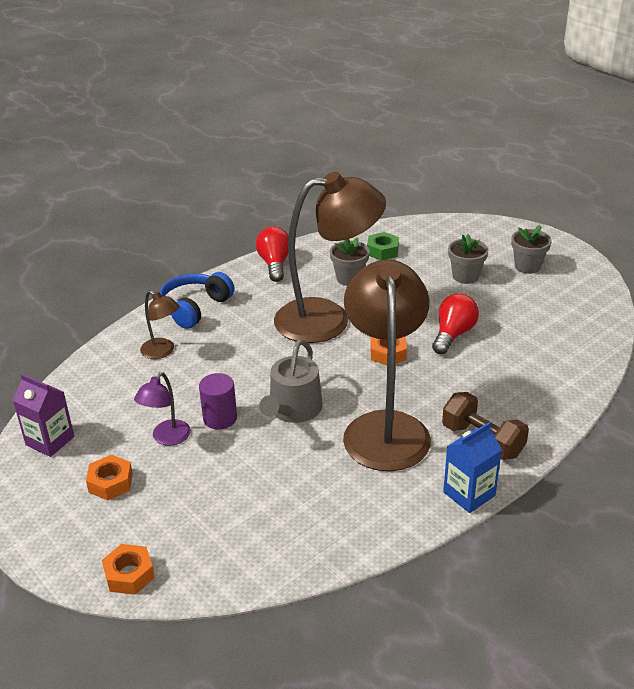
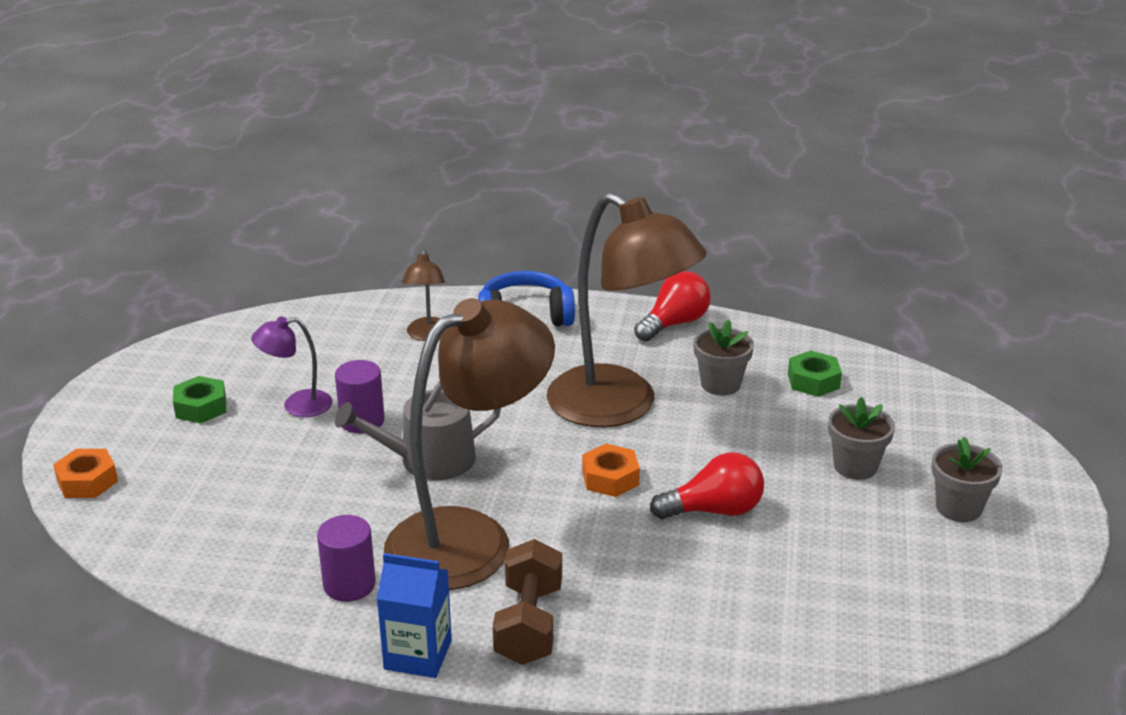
camera: 50 degrees right, 5 degrees down
(50, 441) = (226, 345): purple carton -> none
(111, 483) = (201, 407): orange nut -> green nut
(379, 494) = (349, 584): none -> purple cylinder

